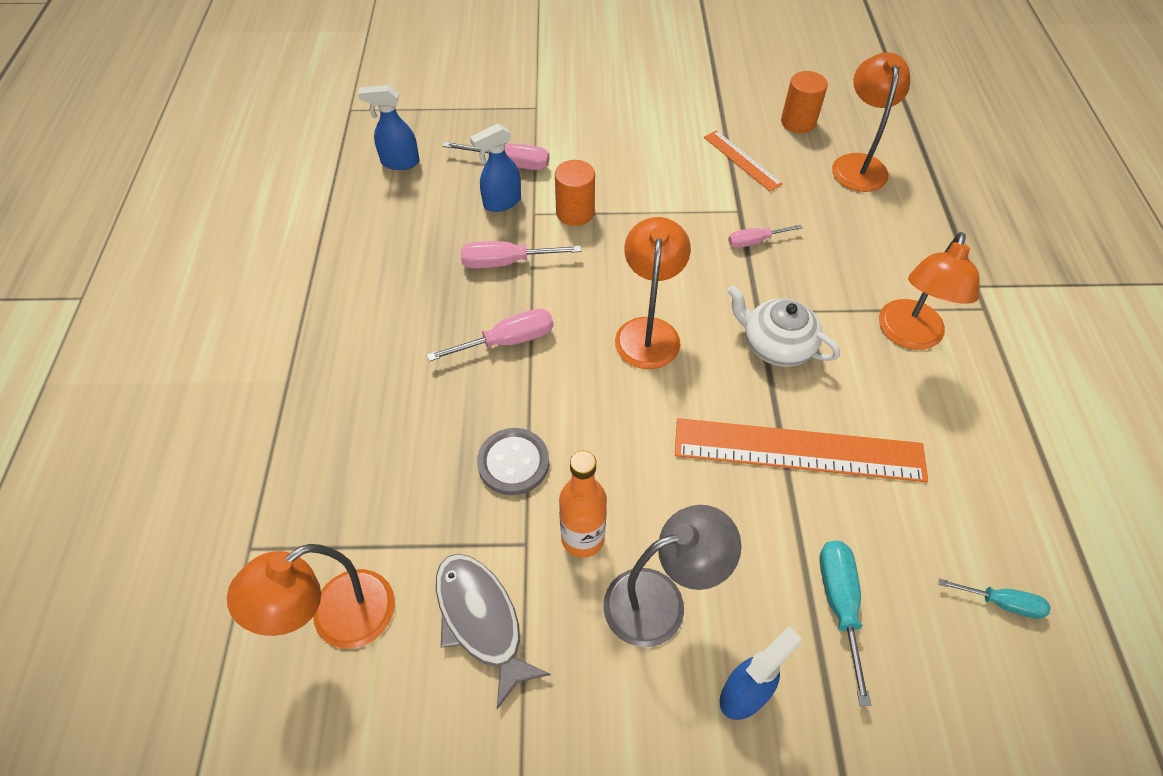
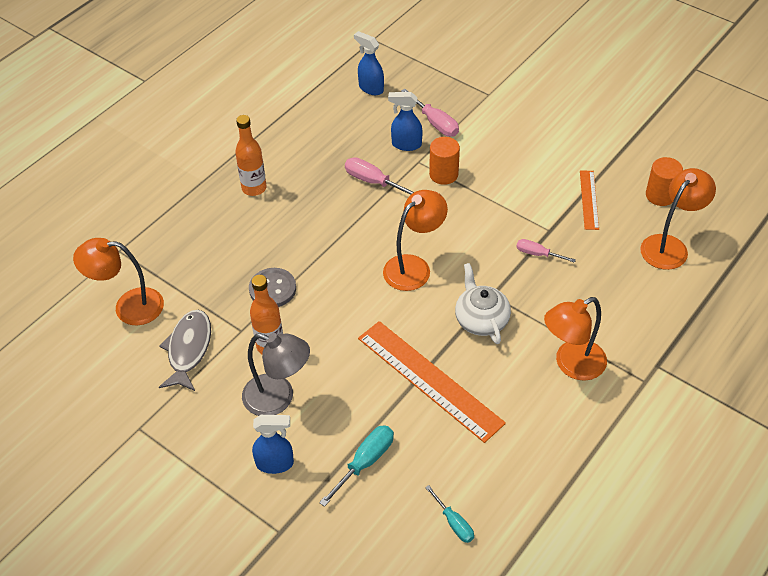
camera: 40 degrees right, 5 degrees down
(367, 351) = (254, 188): none -> orange bottle
(507, 341) = (330, 226): pink screwdriver -> none

